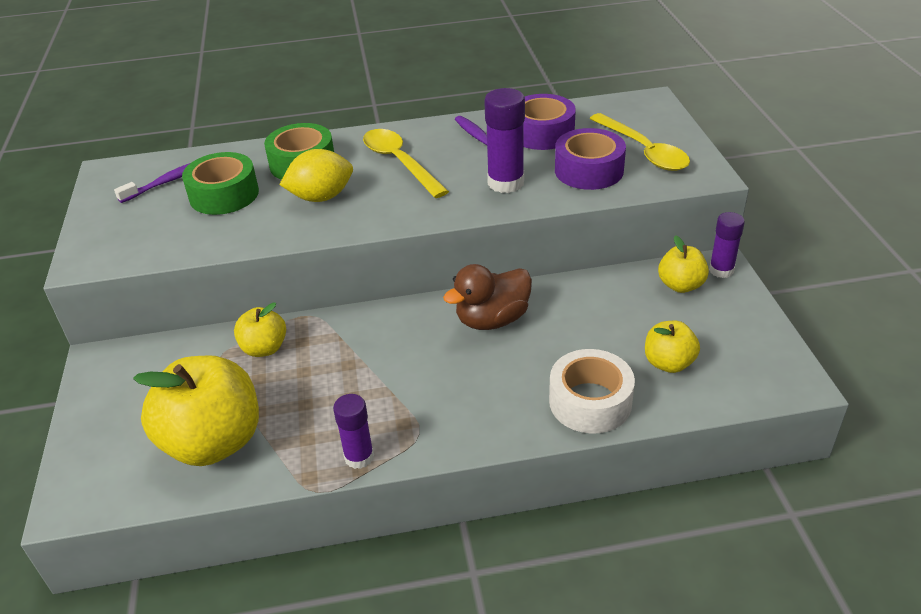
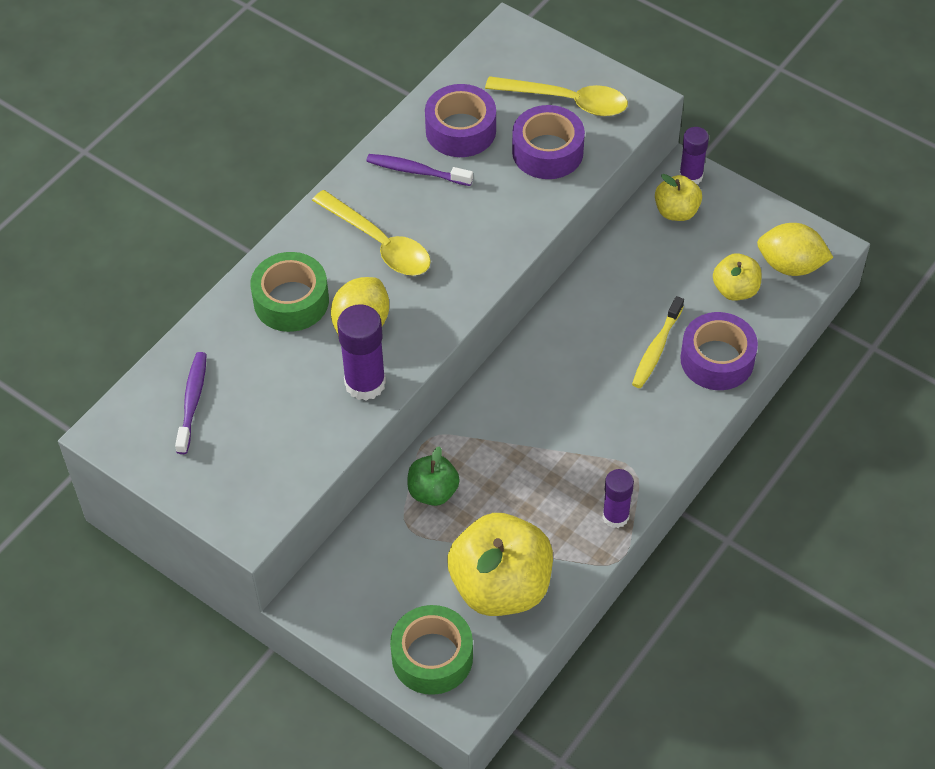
camera: 45 degrees left, 15 degrees up
(224, 195) = (269, 381): green tape -> green tape (432, 657)
(264, 348) = (433, 492): yellow apple -> green apple
(400, 163) = (379, 243): yellow spoon -> yellow spoon turned 150 degrees counterclockwise
(492, 319) = (575, 340): brown duck -> none
(505, 183) = (497, 208): purple glue stick -> purple glue stick (365, 383)
(548, 363) = (656, 349): none -> yellow toothbrush
(590, 402) = (717, 359): white tape -> purple tape
(743, 375) = (790, 265): none -> yellow lemon

